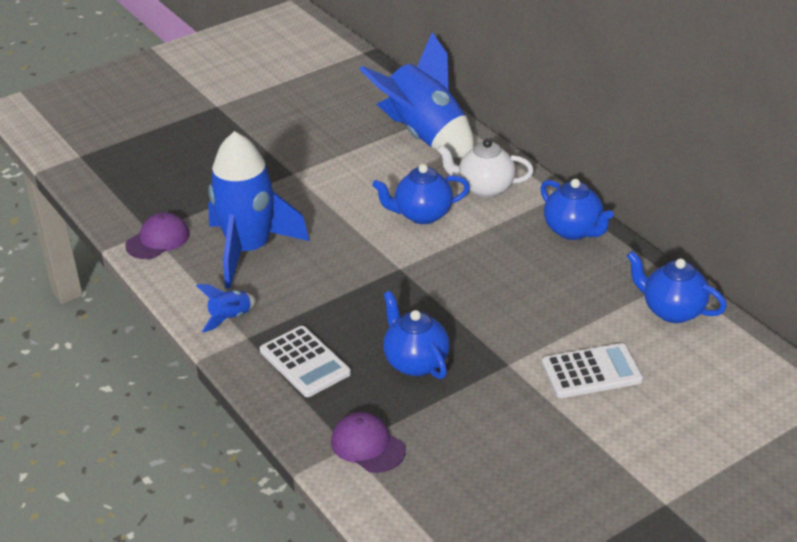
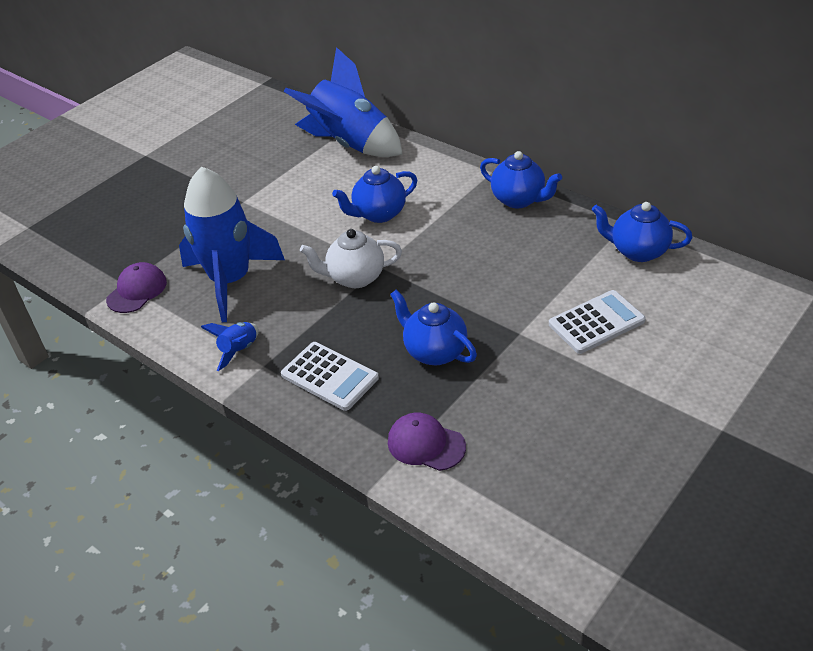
camera: 15 degrees left, 5 degrees up
(485, 188) = (424, 179): white teapot -> white teapot (355, 278)

